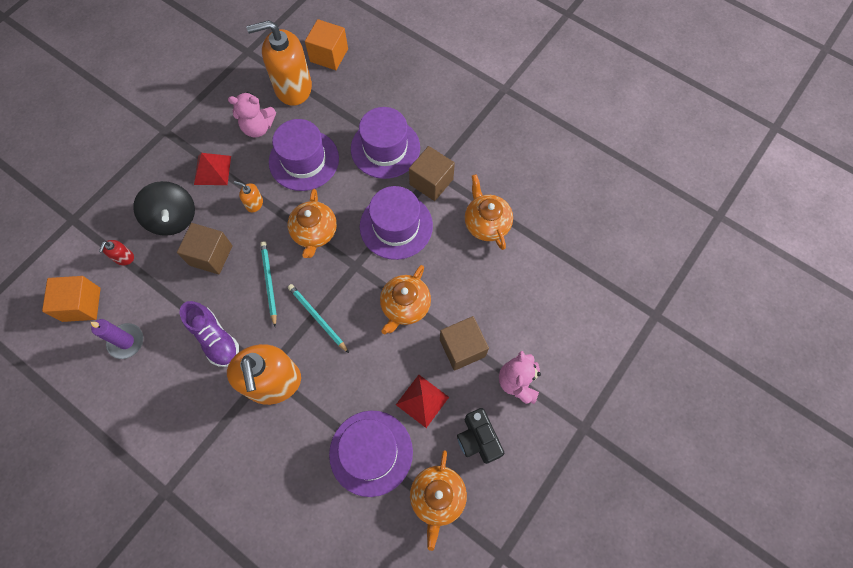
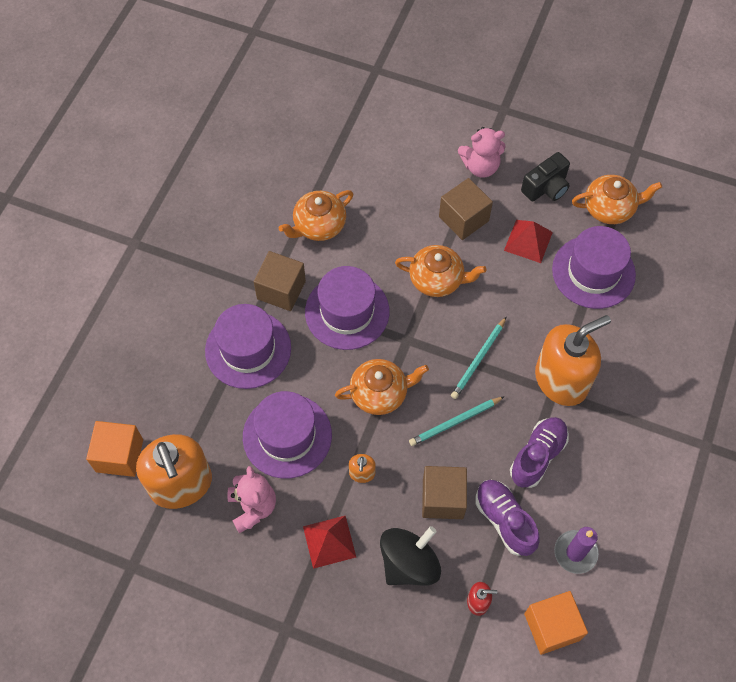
camera: 105 degrees left, 5 degrees down
(174, 296) = (504, 520): none -> purple shoe

